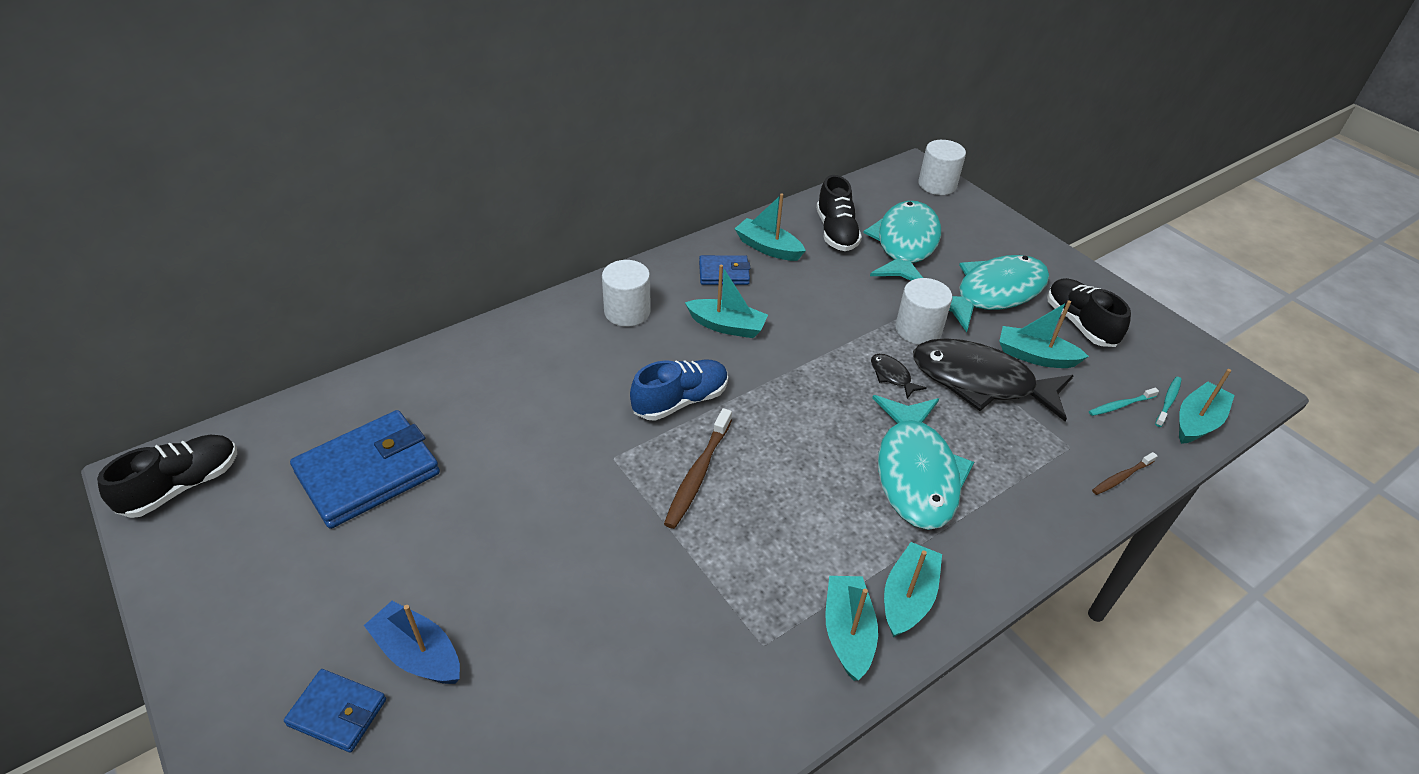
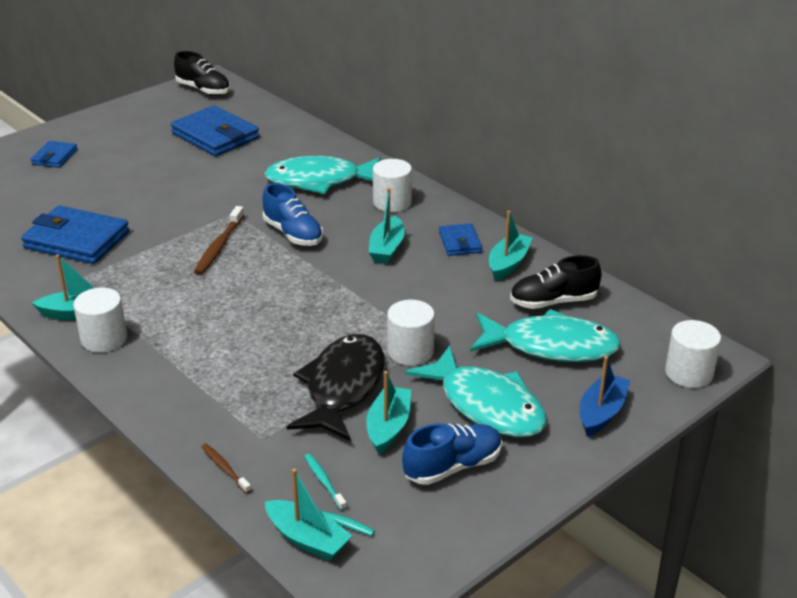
camera: 85 degrees right, 10 degrees down
(418, 653) = (86, 171): blue boat -> blue boat (601, 412)
(649, 650) = (77, 240): none -> blue wallet
(698, 474) = (219, 246): brown toothbrush -> brown toothbrush turned 90 degrees counterclockwise
(892, 376) = (341, 335): black fish -> none
(908, 597) = (104, 339): turquoise boat -> white cylinder
(916, 473) = (225, 346): turquoise fish -> turquoise fish (319, 181)
(1079, 324) = (453, 466): black shoe -> blue shoe

